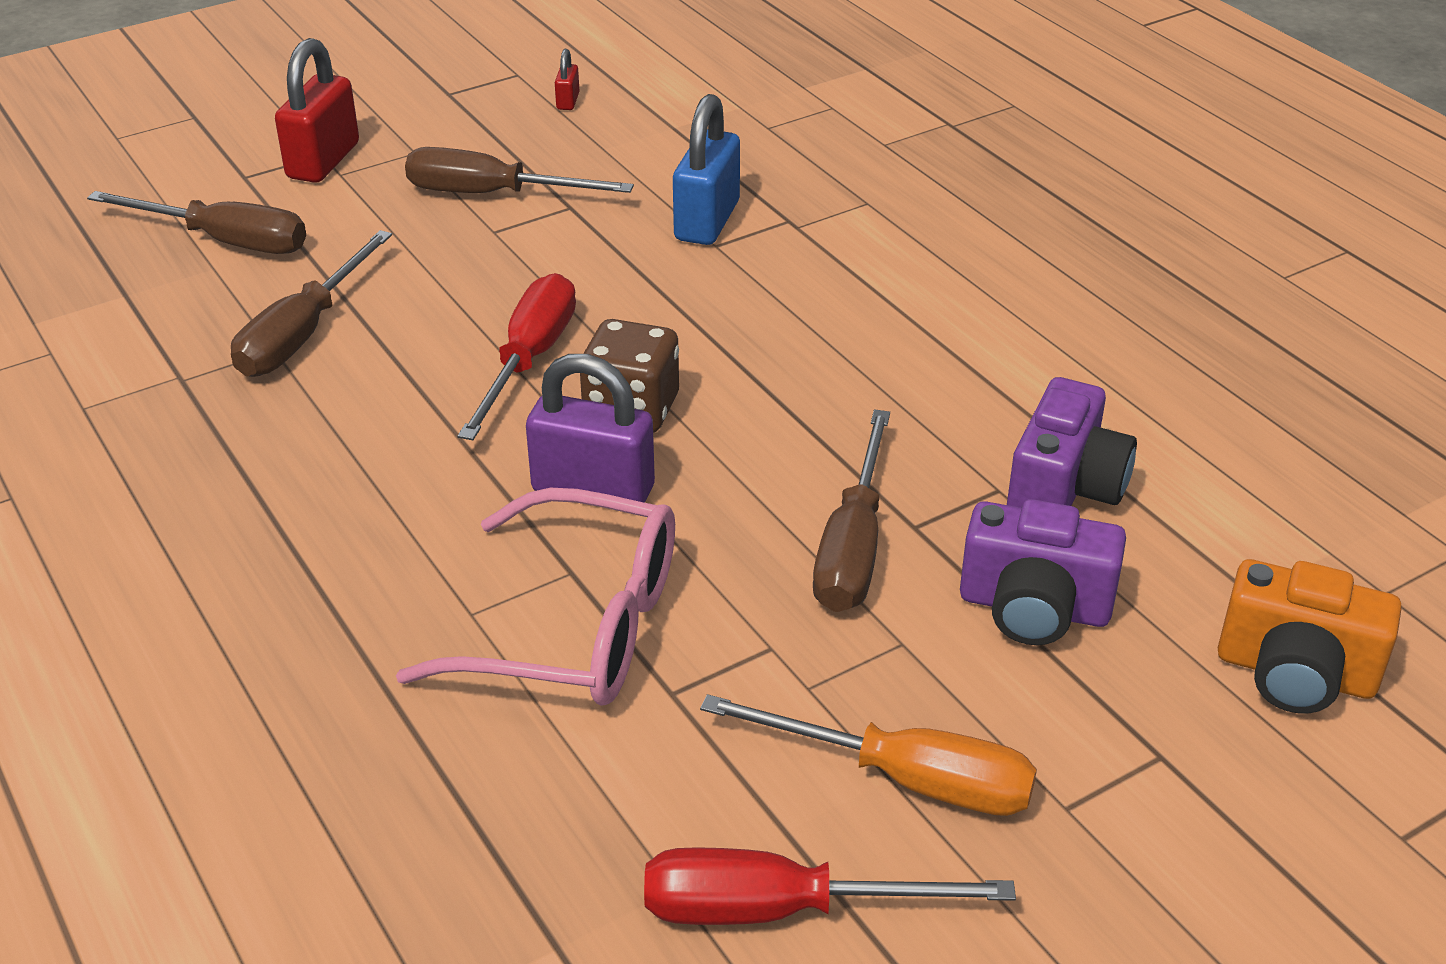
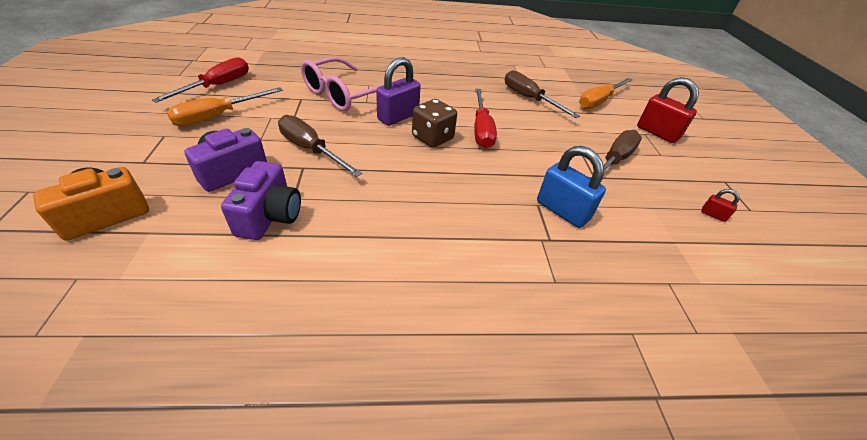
camera: 115 degrees right, 5 degrees up
(225, 241) = (599, 101): brown screwdriver -> orange screwdriver
(529, 360) = (481, 129): red screwdriver -> red screwdriver turned 45 degrees clockwise
(1065, 488) = (269, 216): purple camera -> purple camera turned 135 degrees counterclockwise

